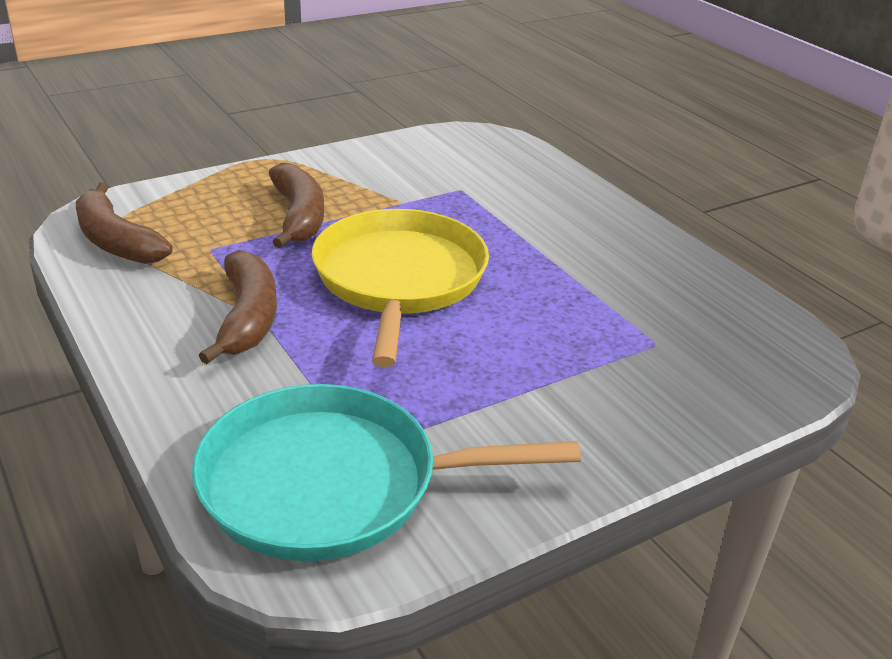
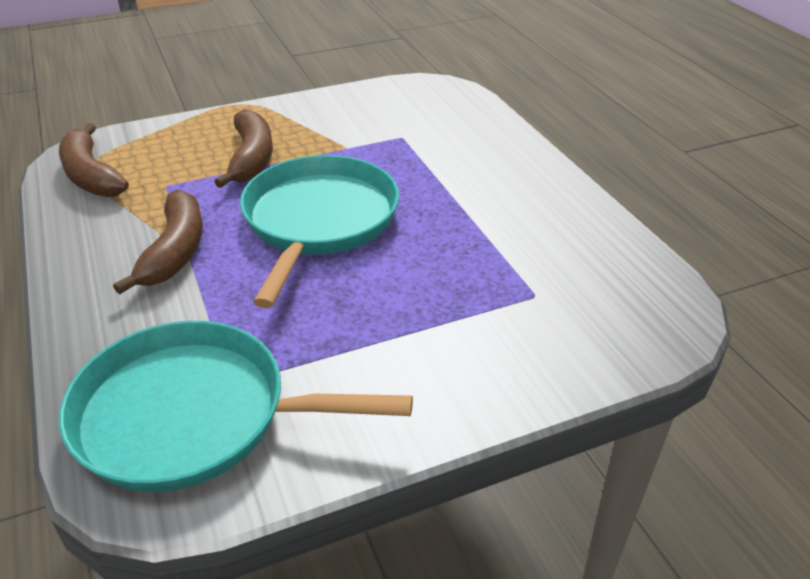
camera: 10 degrees right, 5 degrees up
(399, 279) = (318, 221): yellow pan -> turquoise pan

